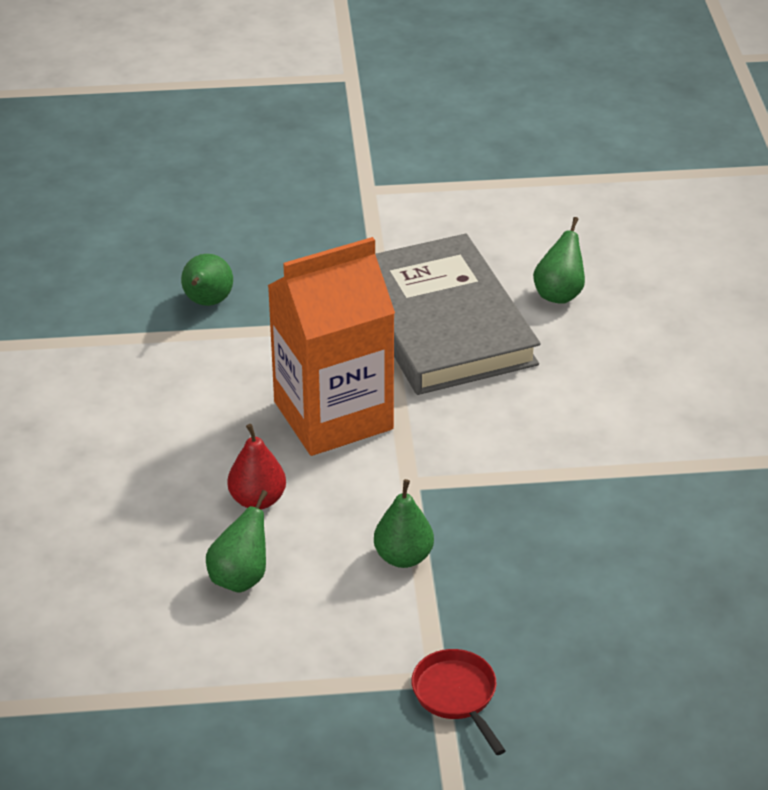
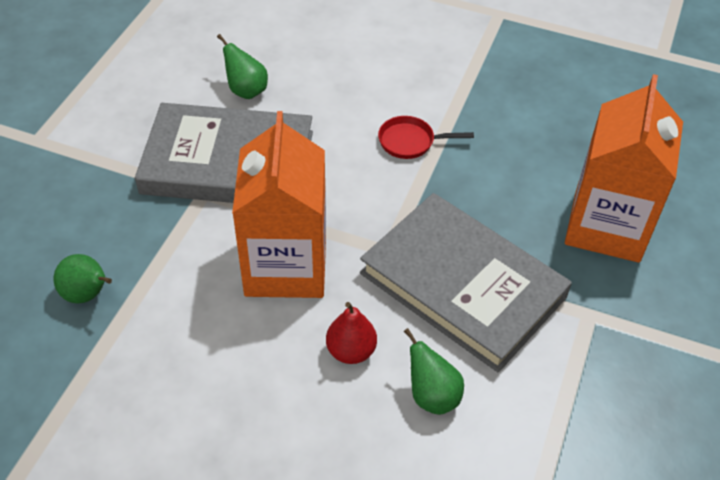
camera: 65 degrees left, 10 degrees up
(403, 557) = (462, 285): green pear -> grey book
(456, 695) = (611, 310): red pan -> red pan (410, 142)
(591, 659) = (606, 226): none -> orange carton

